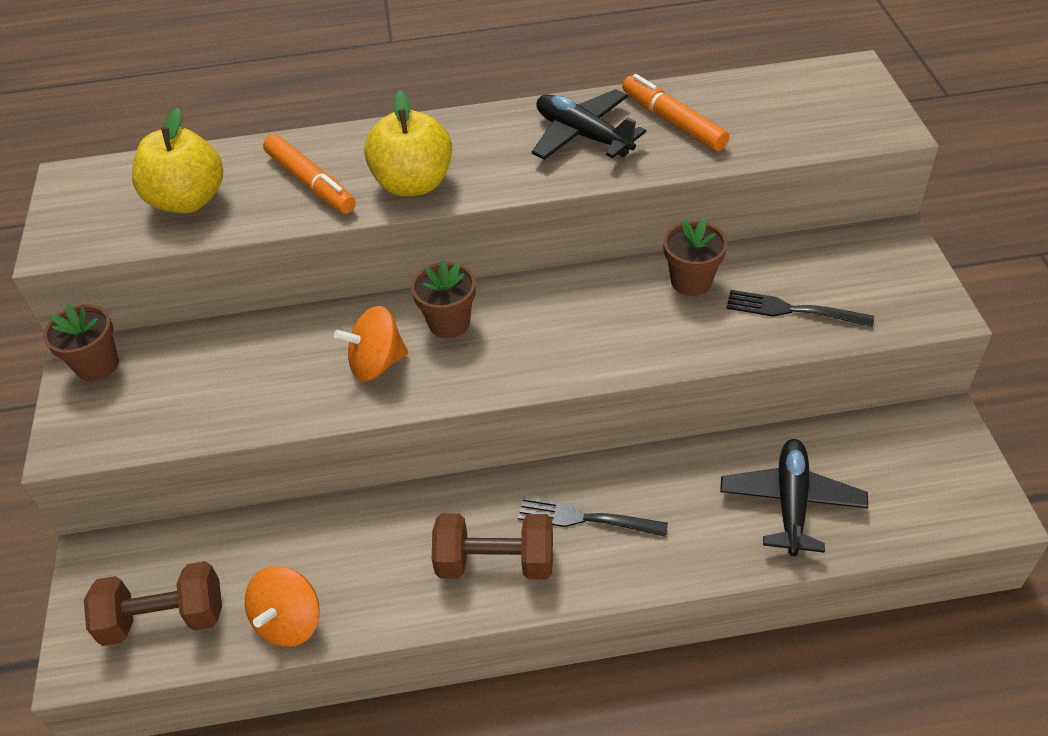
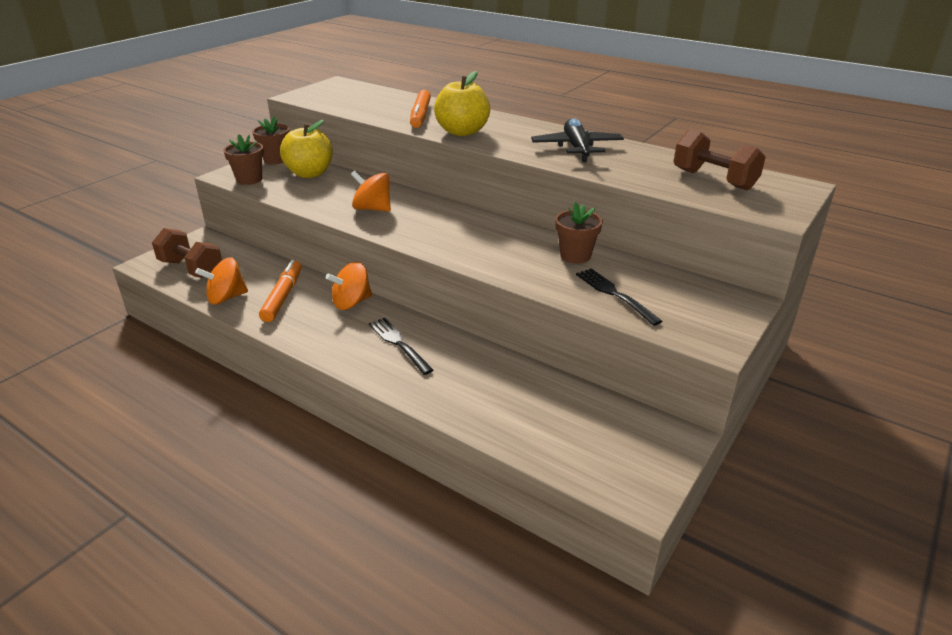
camera: 40 degrees right, 15 degrees down
(188, 200) = (364, 102): yellow apple -> yellow apple (309, 174)
(449, 323) = (427, 212): brown flower pot -> brown flower pot (249, 179)
(455, 505) = (351, 302): none -> orange spinning top
(495, 562) = (333, 332): brown dumbbell -> brown dumbbell (714, 179)
(673, 121) = (638, 162): orange marker -> orange marker (283, 296)
(791, 503) = (514, 407): black plane -> none

